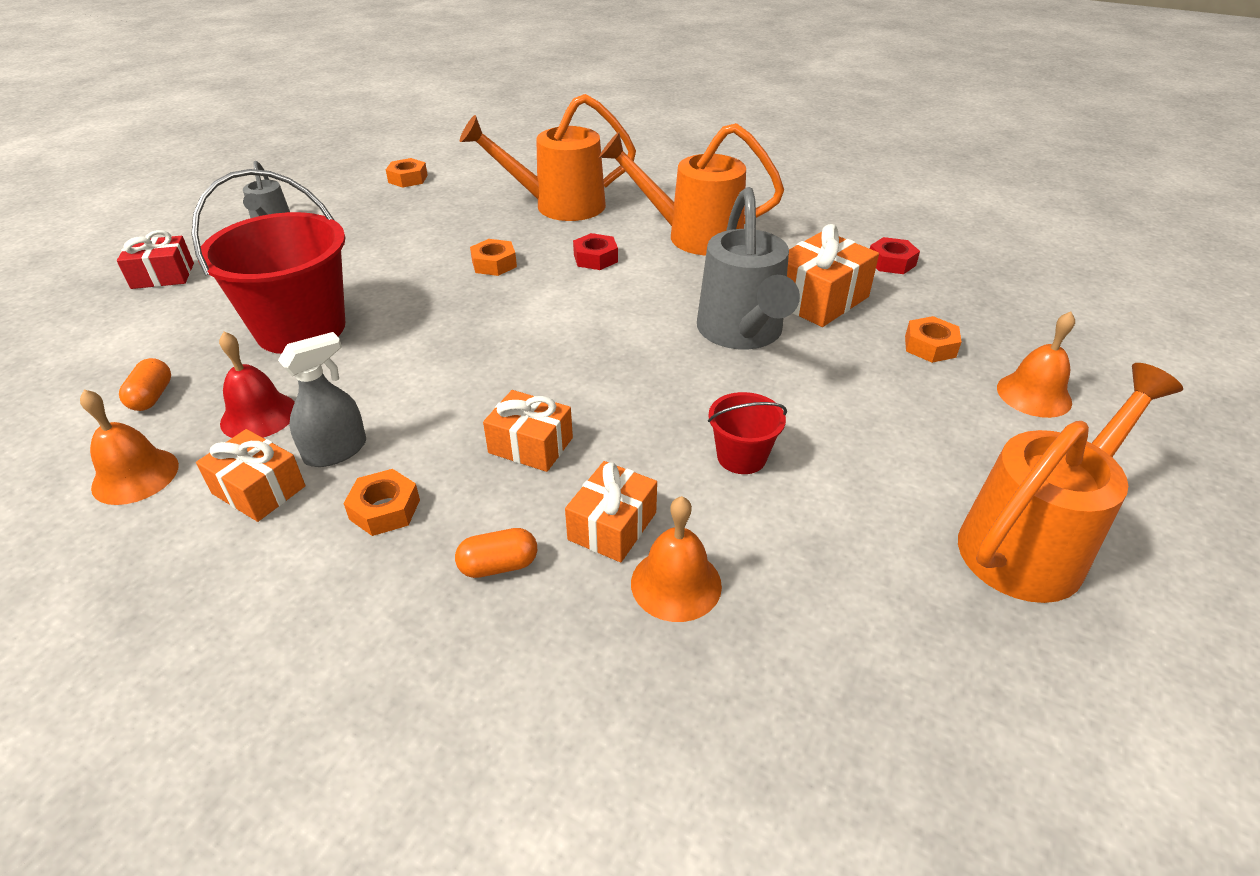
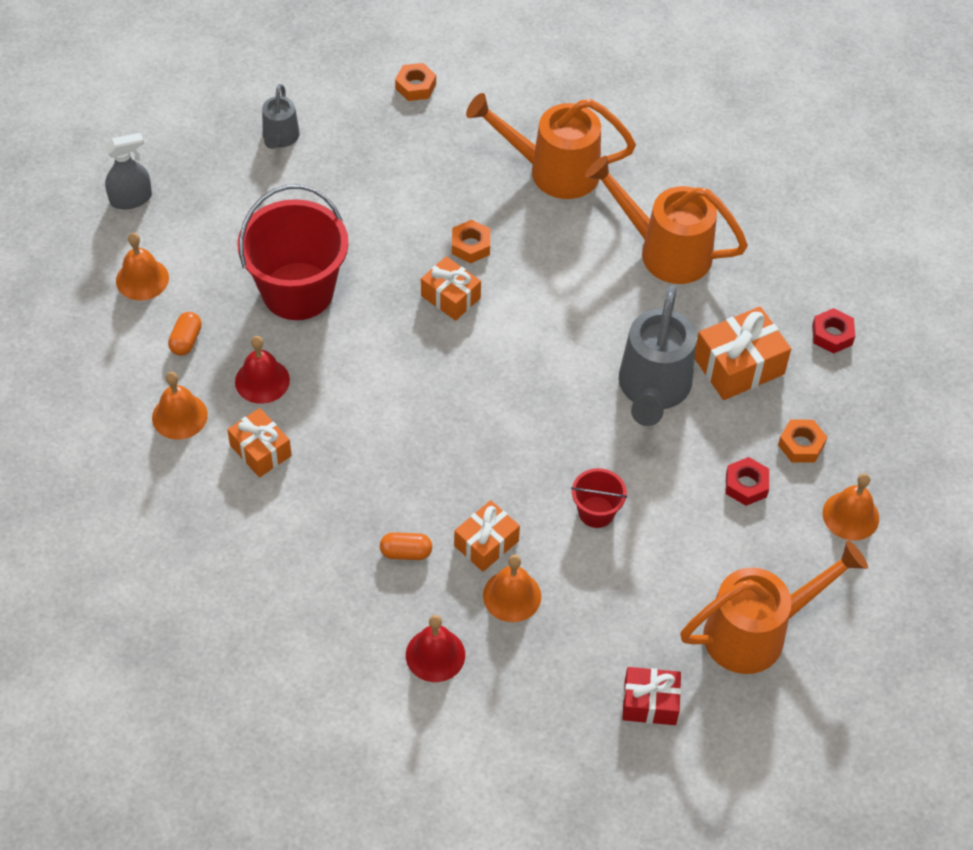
camera: 15 degrees right, 15 degrees up
(97, 352) = (142, 279): none -> orange bell
(163, 276) = (186, 191): red gift -> red gift (650, 703)
(336, 451) = (314, 429): grey spray bottle -> grey spray bottle (131, 199)
(385, 509) = (341, 489): orange nut -> none
(530, 445) = (450, 461): orange gift -> orange gift (450, 297)
(588, 705) = (435, 655): none -> red bell
(595, 258) = (563, 260): red nut -> red nut (746, 485)

